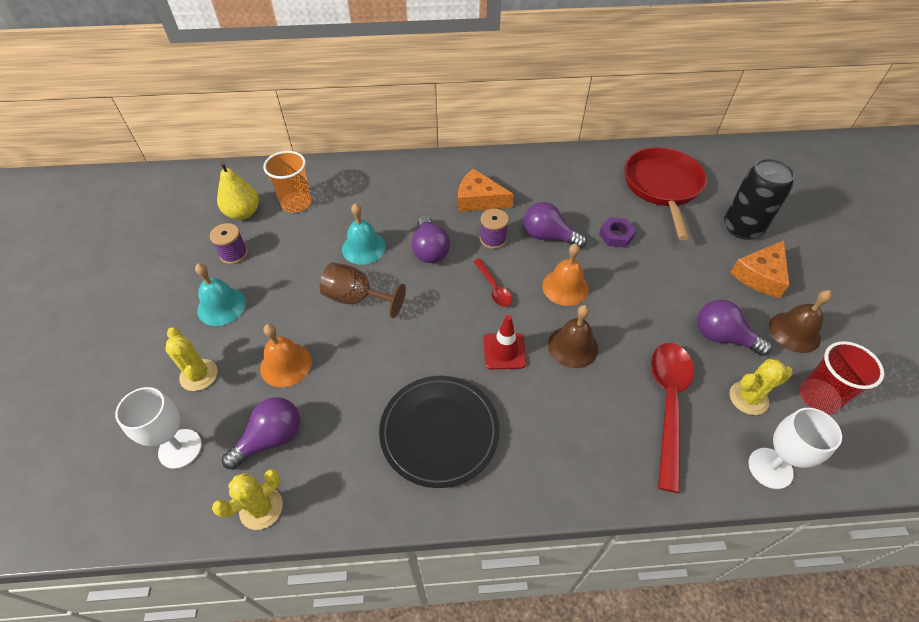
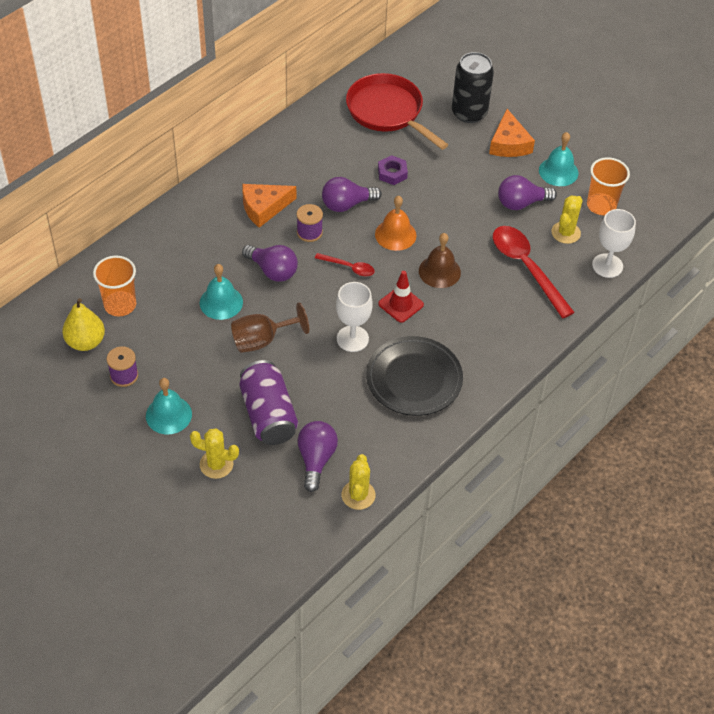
camera: 45 degrees left, 0 degrees up
(180, 448) = (265, 508): white goblet -> white goblet (352, 339)
(286, 364) = (268, 415): orange bell -> purple can
(794, 332) = (558, 171): brown bell -> turquoise bell
(819, 397) = (601, 205): red cup -> orange cup

